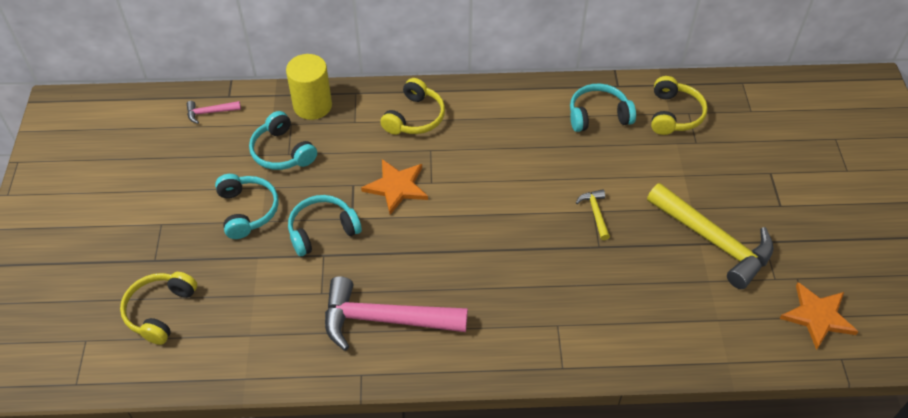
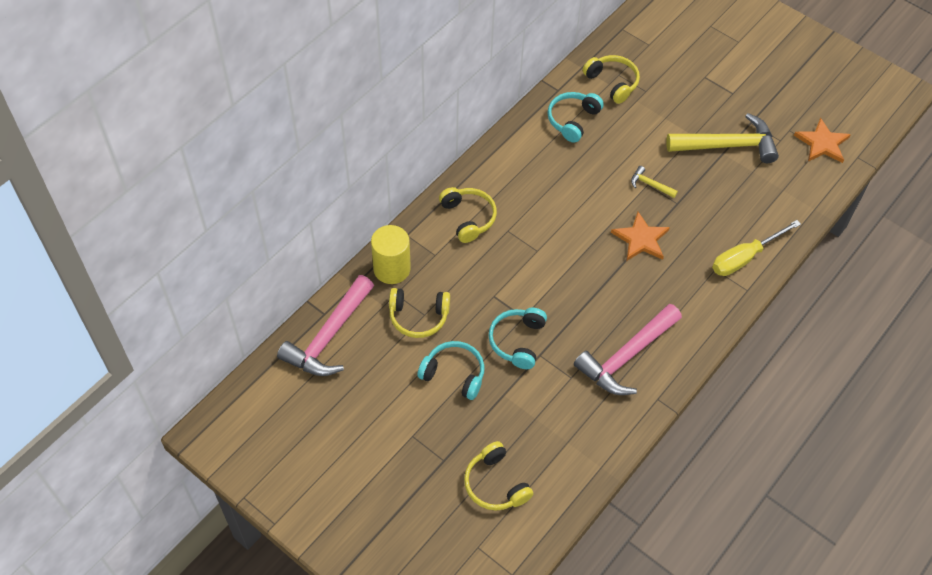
camera: 50 degrees left, 5 degrees up
(210, 112) = (329, 336): pink hammer -> pink hammer, size x2.29
(282, 152) = (418, 317): turquoise headphones -> yellow headphones
(396, 187) = (521, 272): orange star -> orange star (641, 239)
(598, 340) = (744, 257): none -> yellow screwdriver

